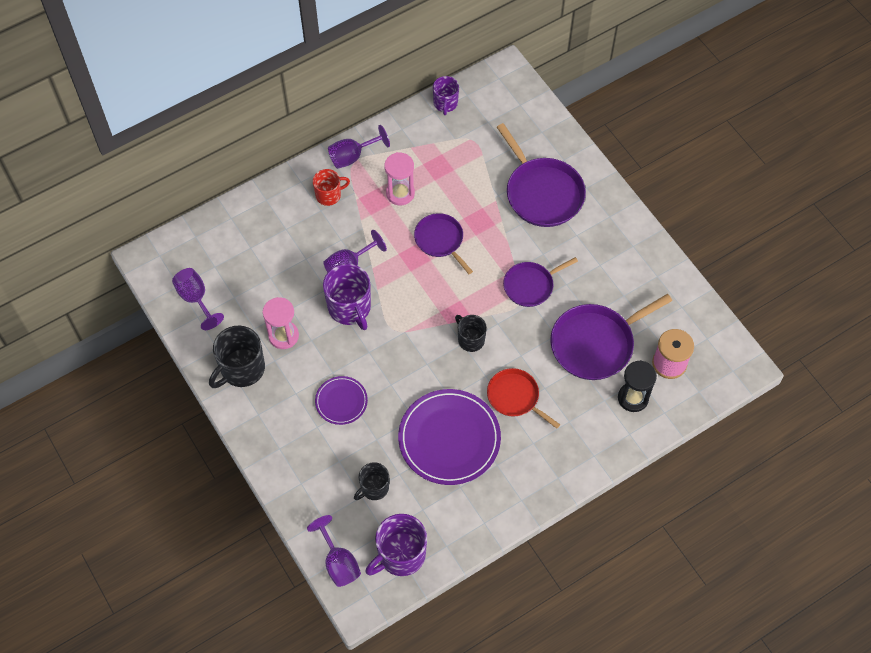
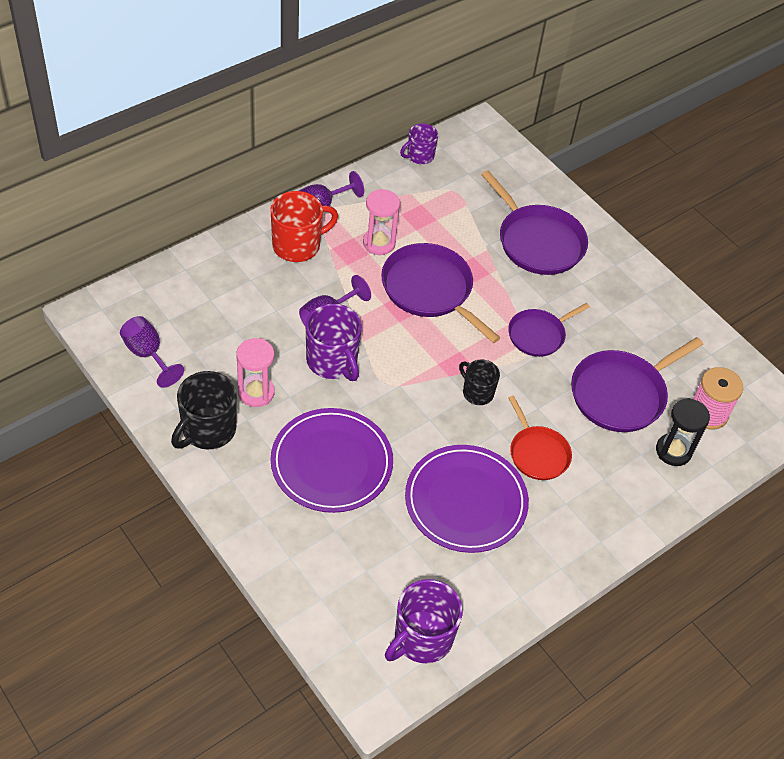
camera: 10 degrees left, 10 degrees down
(329, 195) = (298, 245): red mug -> red mug, size x1.63
(338, 562) = (345, 650): purple goblet -> none
(341, 401) = (331, 463): purple plate -> purple plate, size x1.92
(374, 488) = (380, 560): black mug -> none
(440, 240) = (430, 290): purple pan -> purple pan, size x1.63
(445, 103) = (419, 156): purple mug -> purple mug turned 60 degrees clockwise
(515, 397) = (537, 453): red pan -> red pan turned 150 degrees counterclockwise

